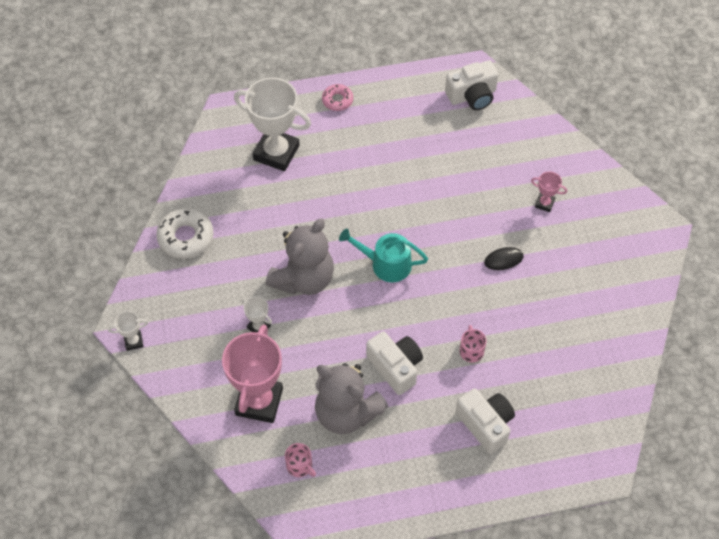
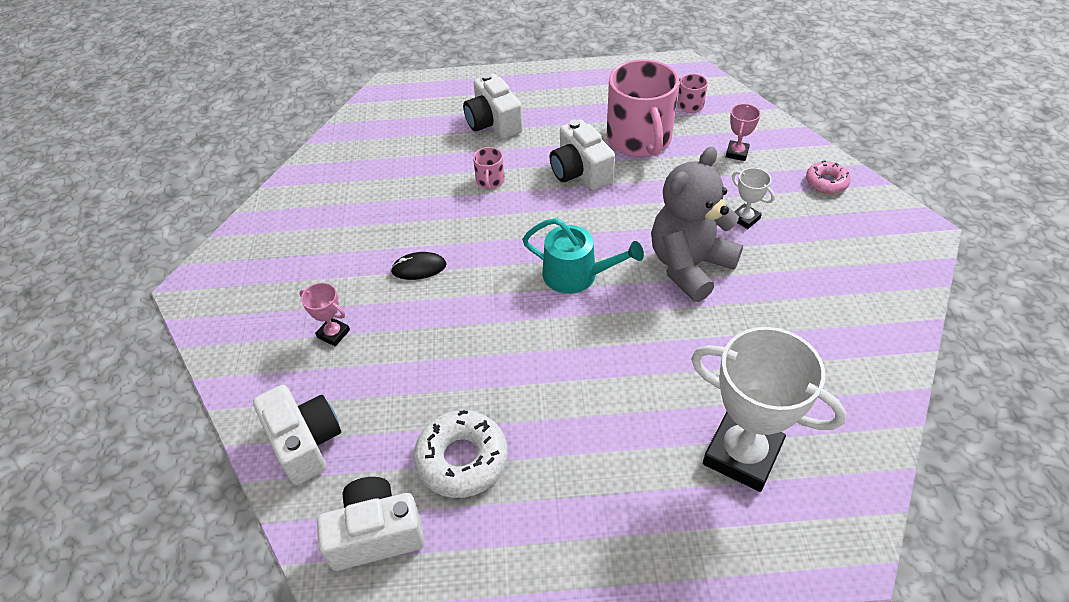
camera: 170 degrees left, 10 degrees down
(133, 341) = (903, 215): white trophy -> none
(186, 237) = (868, 331): white donut -> white donut (462, 459)
(259, 401) = (737, 153): pink trophy -> pink trophy, size x0.45
(337, 100) = (631, 553): pink donut -> pink donut (826, 182)
(346, 412) = (639, 139): grey teddy bear -> pink mug
(531, 135) = (305, 443): none -> white camera

